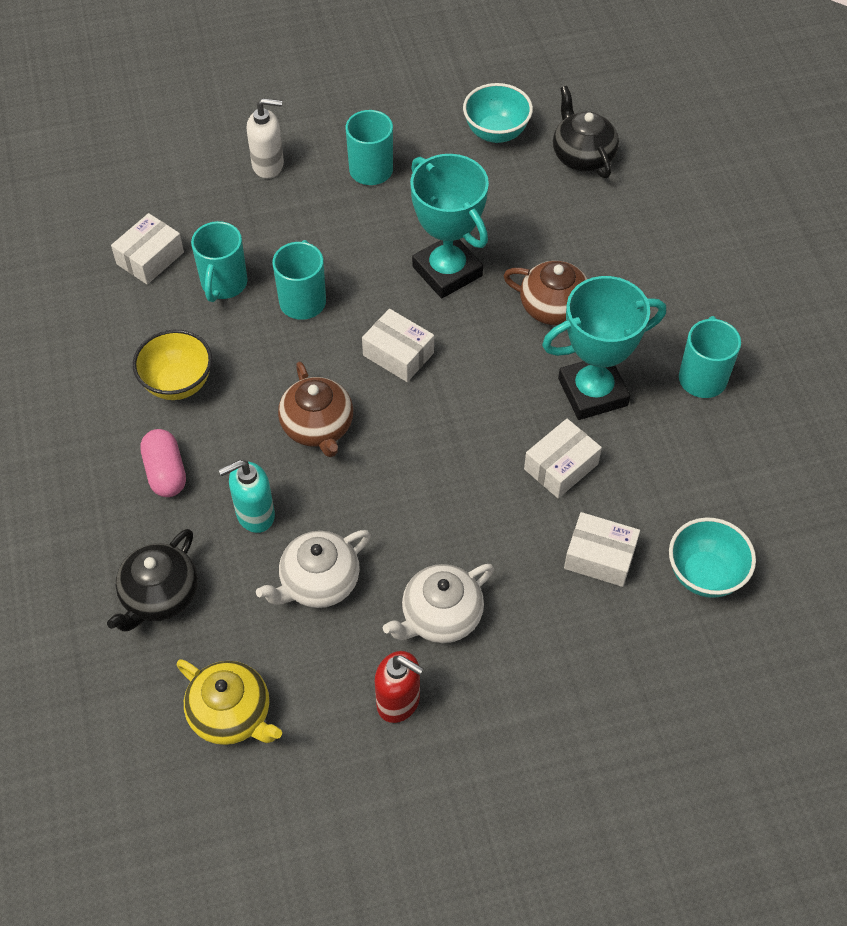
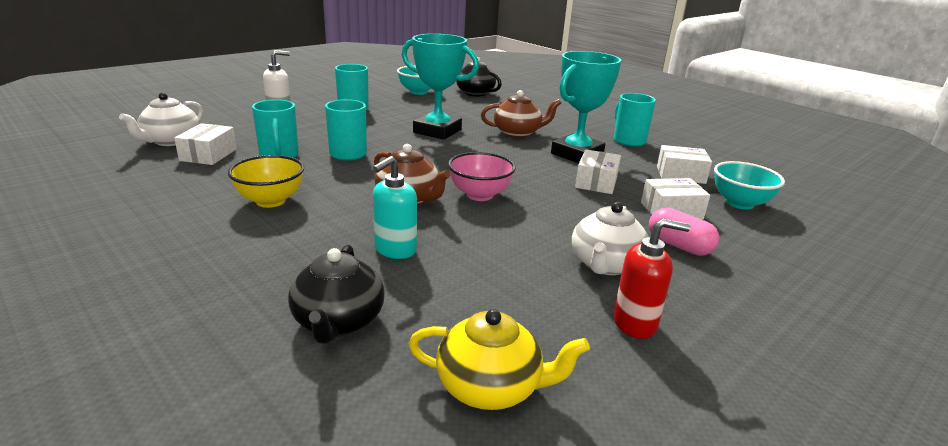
camera: 30 degrees left, 30 degrees down
(166, 472) = (290, 246): pink capsule -> pink capsule (679, 246)
(318, 582) = (487, 272): white teapot -> white teapot (170, 141)
(398, 354) = (437, 161): white box -> white box (680, 175)
(400, 446) = (479, 195): none -> pink bowl

